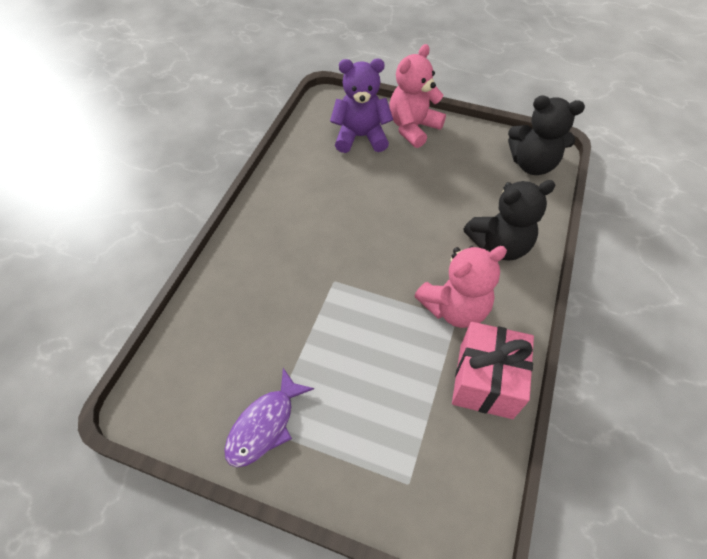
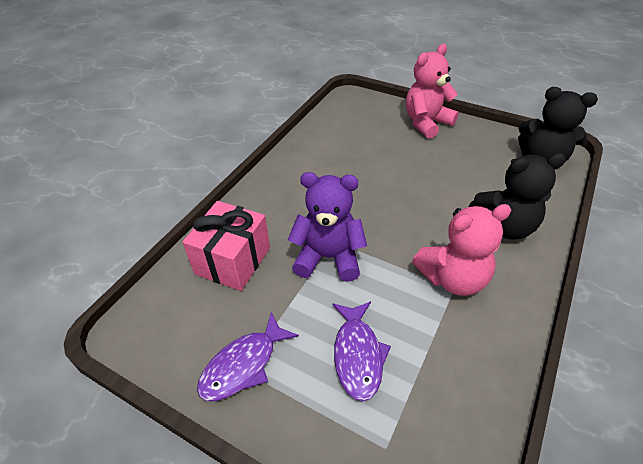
camera: 10 degrees right, 10 degrees down
(360, 137) = (376, 126): purple teddy bear -> purple teddy bear (328, 257)
(373, 399) = (358, 355): none -> purple fish
(485, 381) = (480, 352): pink gift -> pink gift (233, 260)

